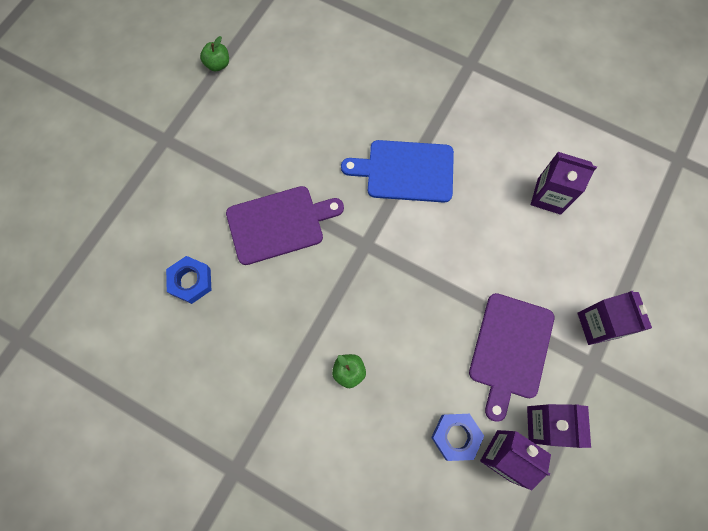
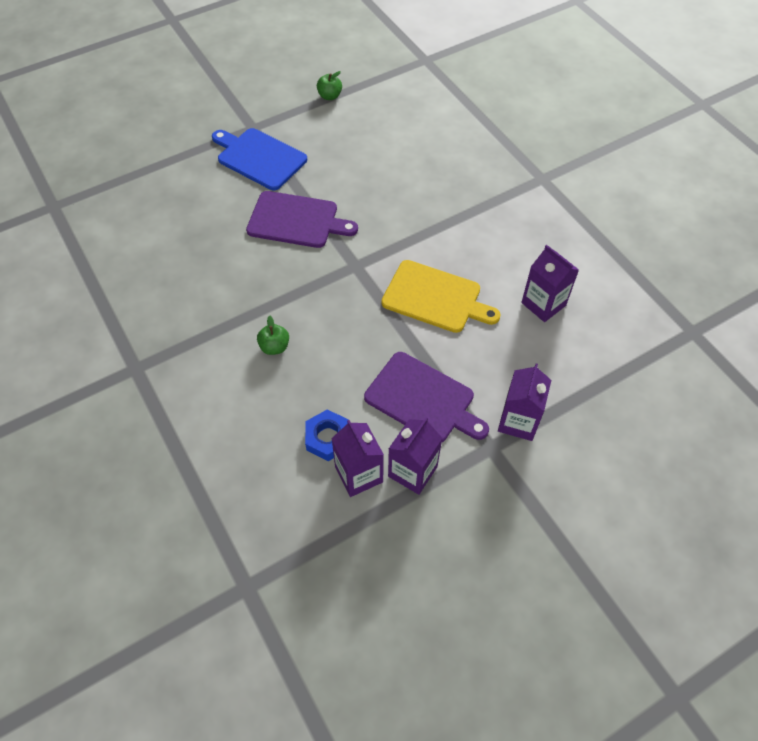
camera: 30 degrees right, 15 degrees down
(191, 281) = (200, 227): blue nut -> none
(405, 171) = (428, 230): blue cutting board -> blue cutting board (259, 158)
(456, 240) = (435, 298): none -> yellow cutting board
(510, 349) = (423, 399): purple cutting board -> purple cutting board turned 105 degrees counterclockwise

